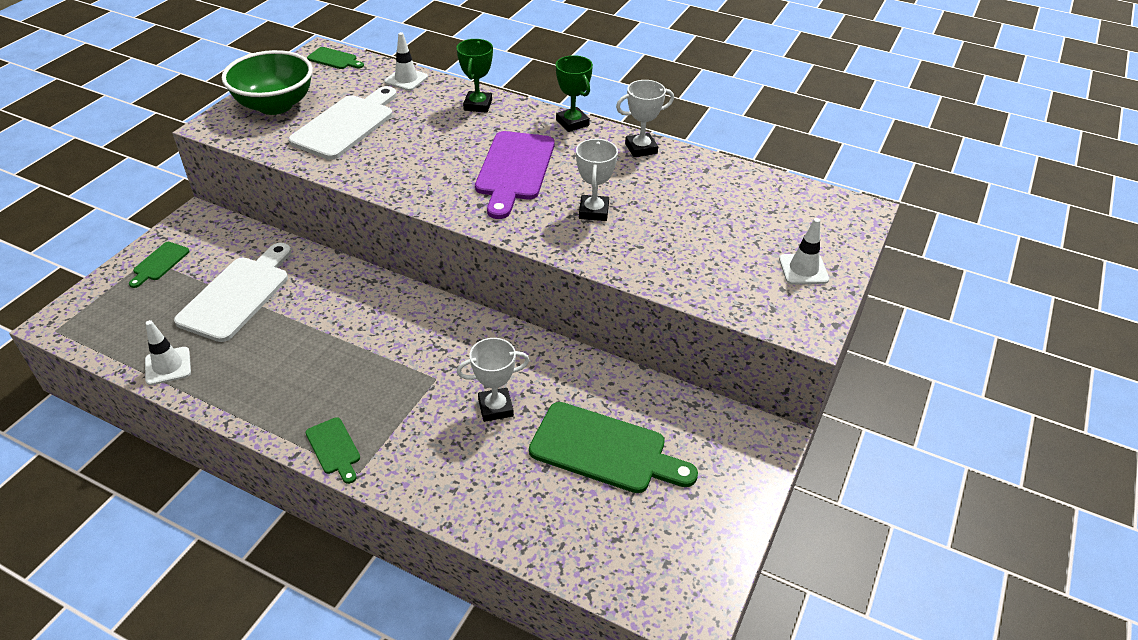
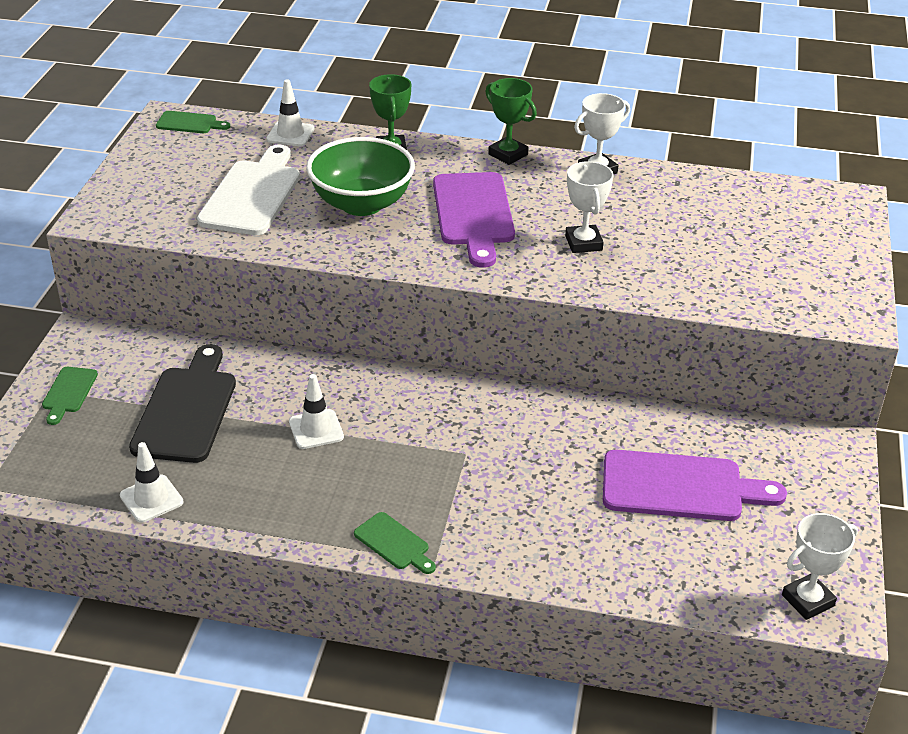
camera: 15 degrees left, 5 degrees down
(237, 295) = (186, 410): white cutting board -> black cutting board
(275, 105) = (153, 185): green bowl -> green bowl (361, 204)
(495, 408) = (546, 469): white trophy -> white trophy (807, 600)
(604, 449) = (680, 487): green cutting board -> purple cutting board
(803, 269) = (825, 265): white traffic cone -> white traffic cone (316, 429)

